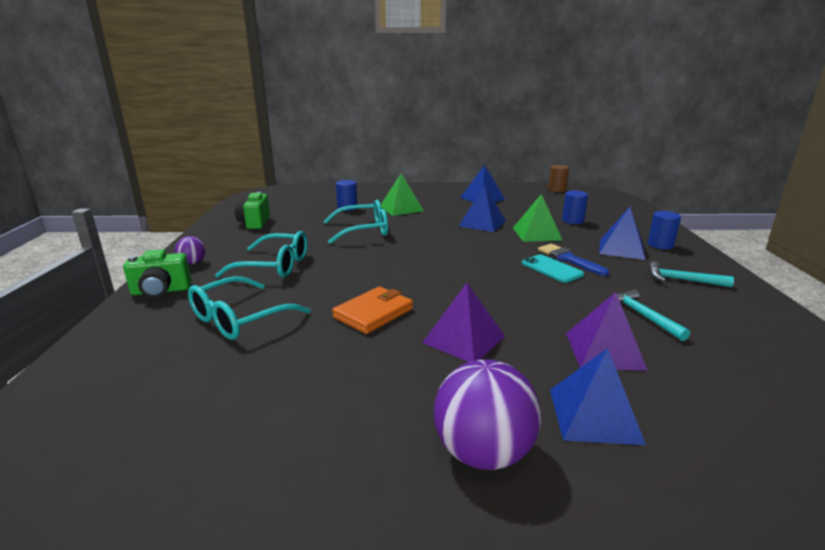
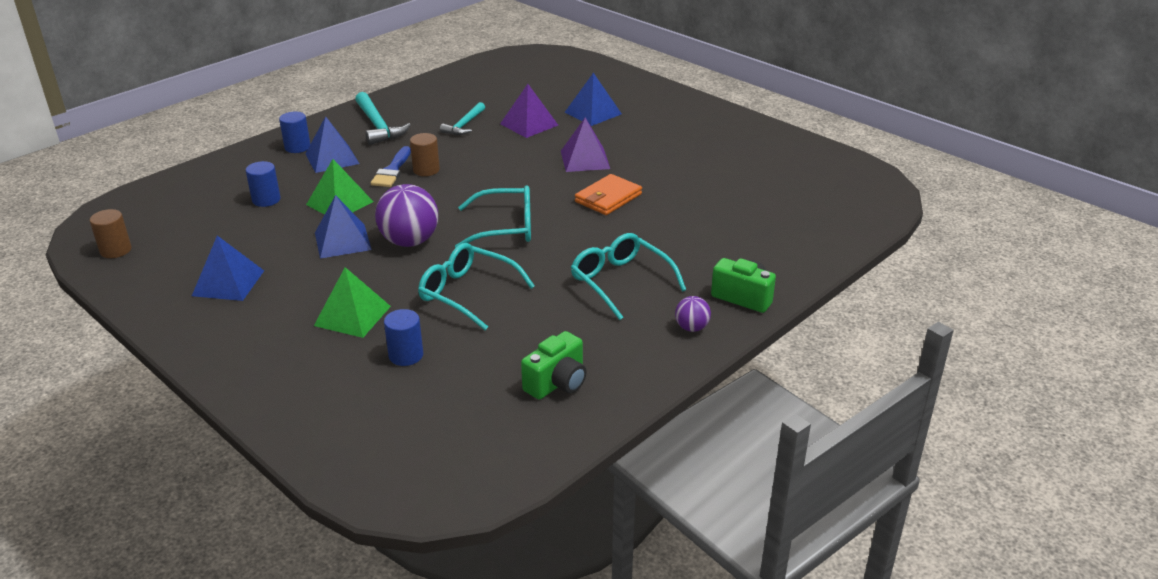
camera: 135 degrees left, 10 degrees up
(239, 319) = (701, 236): turquoise glasses -> turquoise glasses (505, 228)
(373, 313) = (608, 198): orange wallet -> orange wallet turned 45 degrees counterclockwise
(483, 453) = (659, 124): purple ball -> purple ball (410, 241)
(551, 269) = (426, 170): turquoise phone -> brown cylinder
(682, 280) = (378, 126): turquoise hammer -> turquoise hammer, size x1.53

